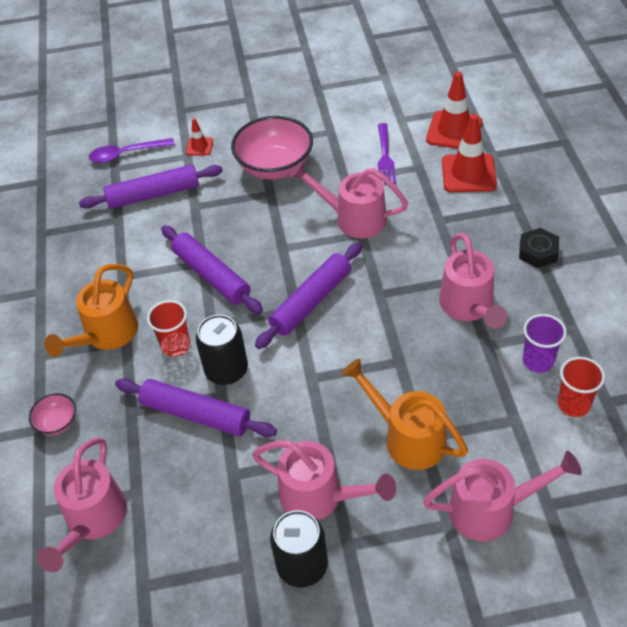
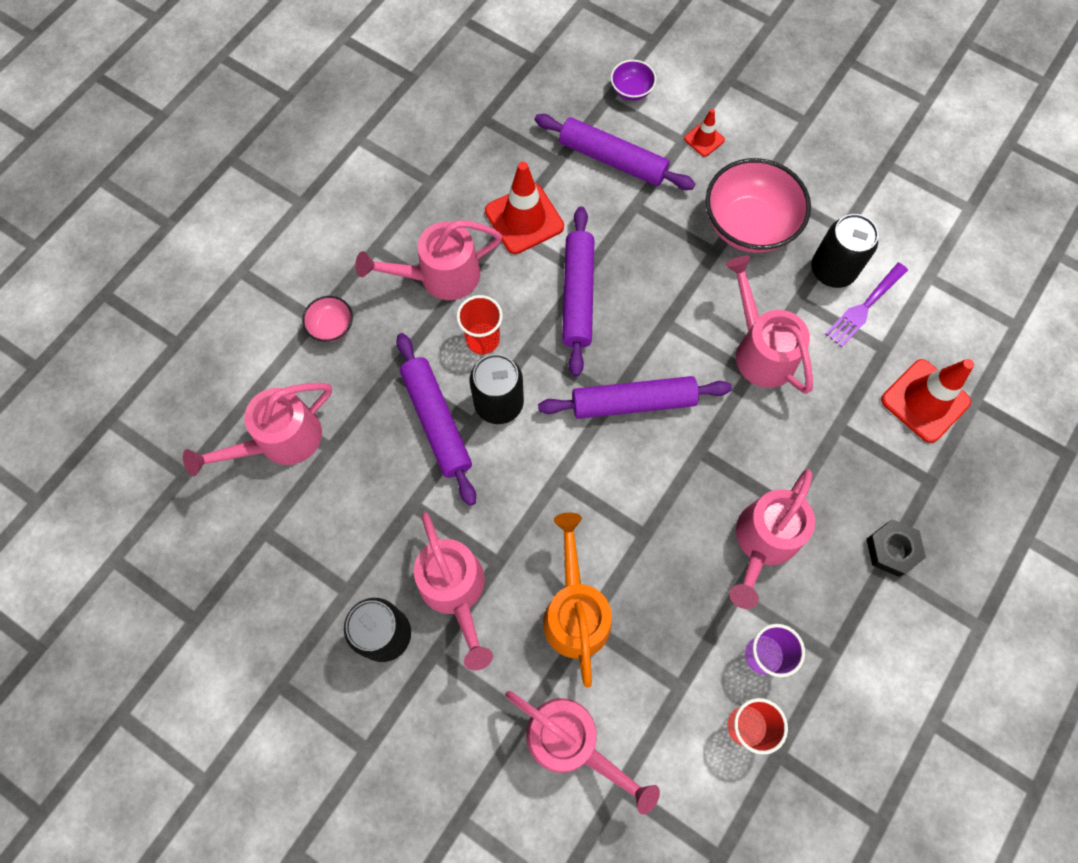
camera: 40 degrees right, 20 degrees up
(106, 335) = (440, 276): orange watering can -> pink watering can
(126, 154) = (631, 90): purple spoon -> purple bowl
(347, 153) = (832, 270): none -> black can
(454, 131) = (967, 338): red traffic cone -> red traffic cone (524, 219)

